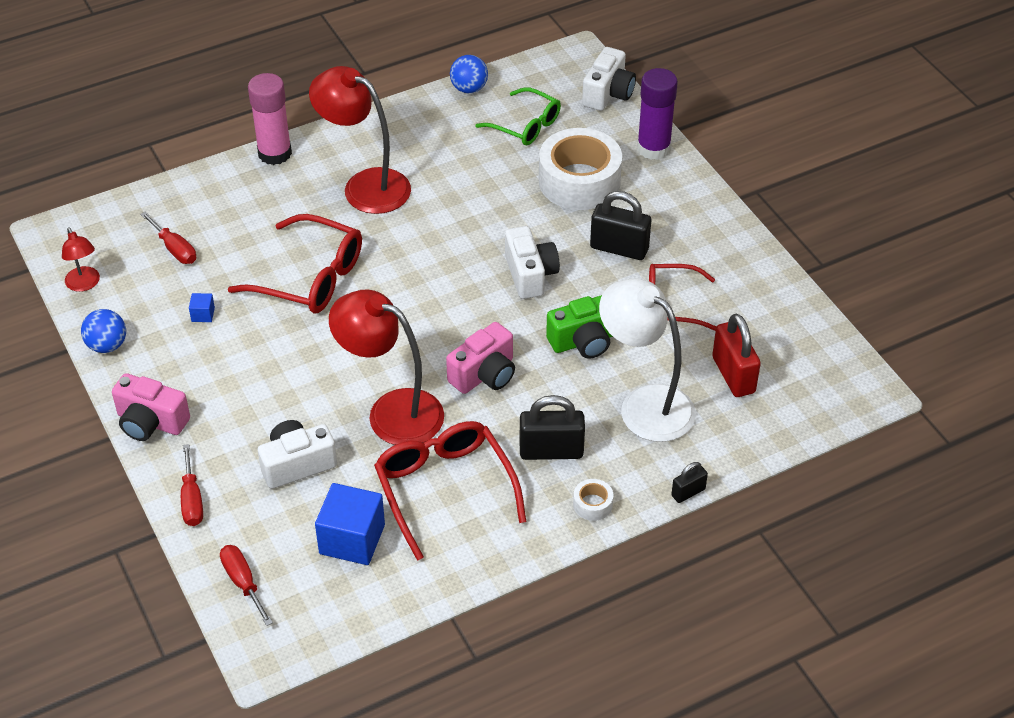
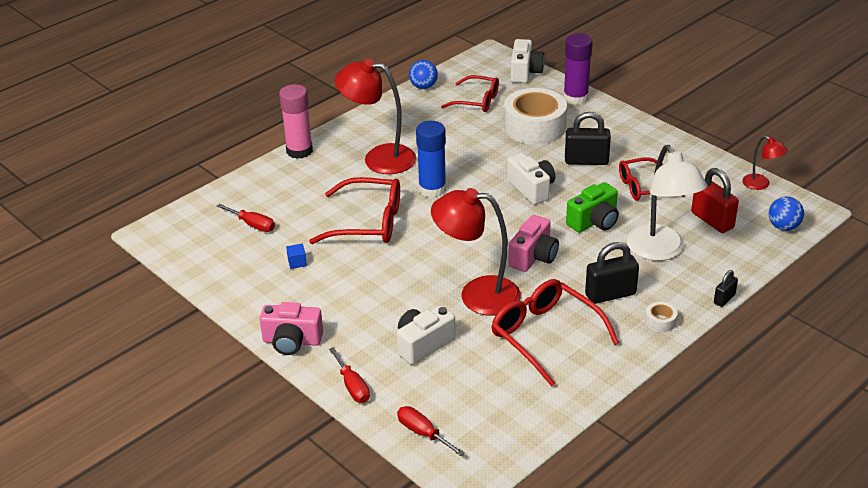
camera: 15 degrees left, 10 degrees down
(84, 284) = (192, 261): red lamp -> red lamp (761, 184)
(107, 345) = (230, 298): blue ball -> blue ball (783, 227)
(352, 539) = (493, 384): blue cube -> none
(408, 247) = (432, 189): none -> blue glue stick
(526, 126) = (477, 101): green glasses -> red glasses
(645, 404) = (660, 251): white lamp -> white lamp turned 135 degrees counterclockwise

